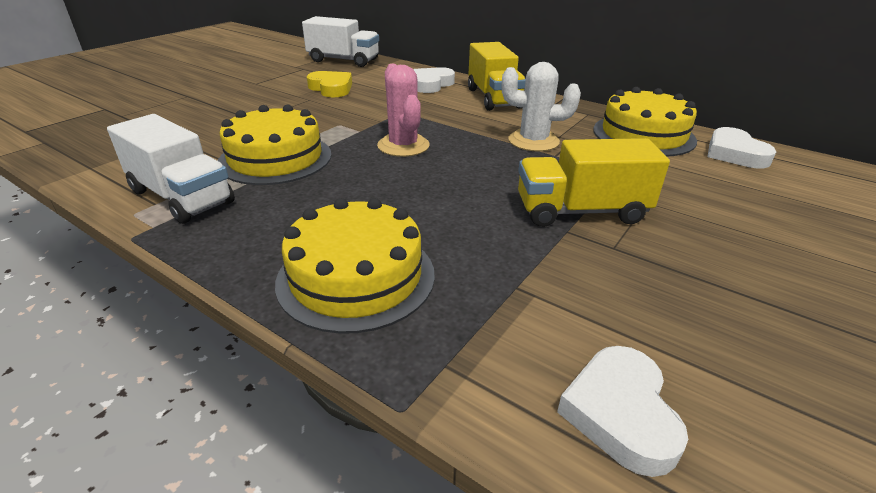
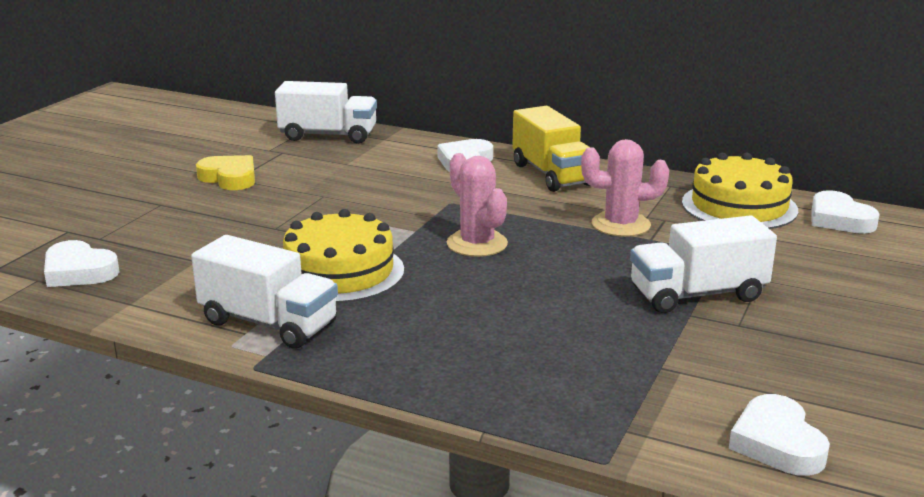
camera: 10 degrees left, 10 degrees down
(80, 138) = (79, 271): none -> white heart
(331, 88) = (341, 178): yellow heart -> yellow heart (229, 178)
(356, 277) = (508, 375): yellow cake -> none
(533, 141) = (621, 225): white cactus -> pink cactus
(581, 211) = (697, 295): yellow truck -> white truck

